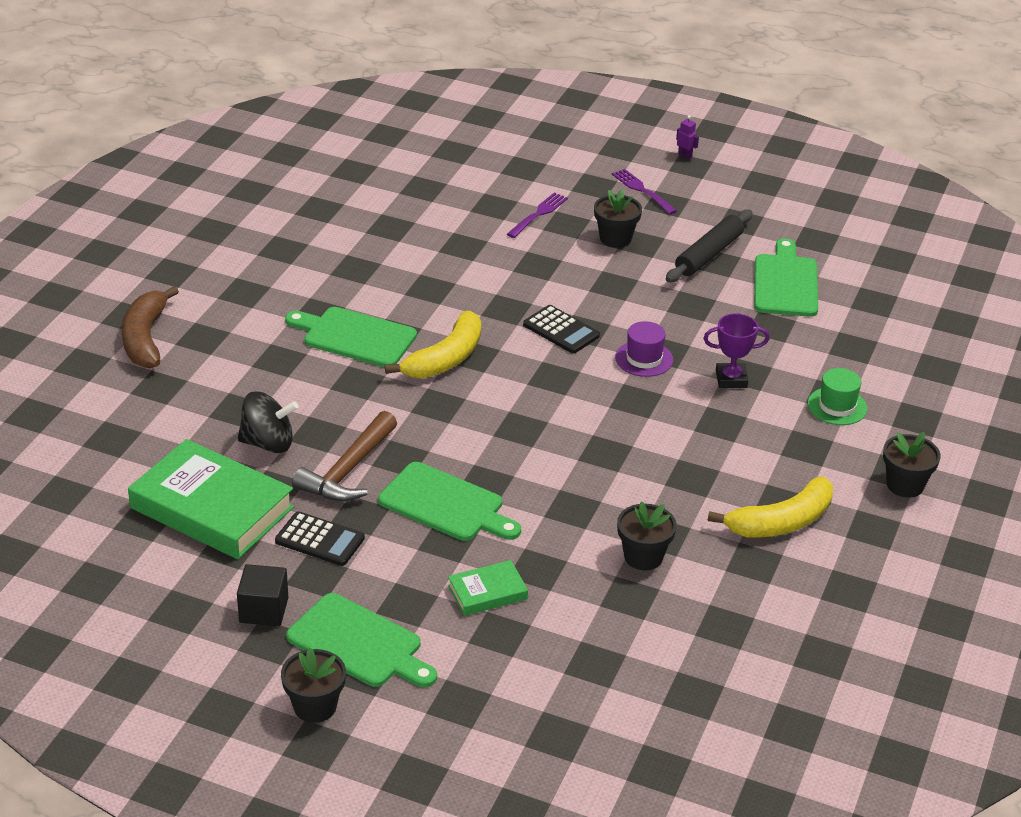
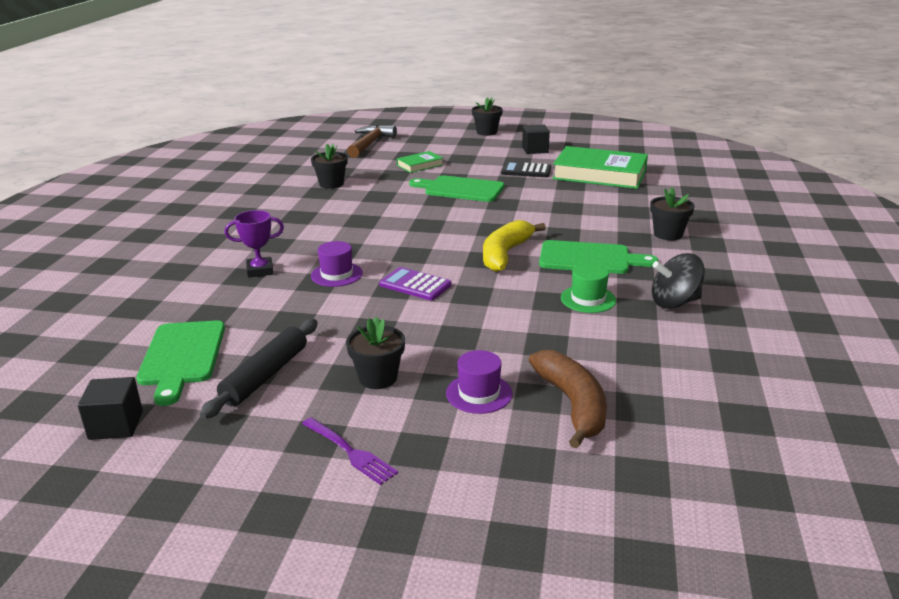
camera: 170 degrees right, 10 degrees down
(145, 338) = (749, 237): brown banana -> brown banana (573, 405)
(268, 443) = (595, 200): black spinning top -> black spinning top (674, 302)
(348, 470) = (532, 195): brown hammer -> brown hammer (370, 144)
(359, 643) = (478, 147): green cutting board -> none
(538, 214) = (479, 393): purple fork -> purple hat
(561, 330) = (415, 285): black calculator -> purple calculator
(685, 155) = (284, 533): purple robot -> none
(781, 522) = (240, 204): yellow banana -> none
(817, 233) = (116, 425): none -> black cube
(837, 406) = (172, 264): green hat -> green hat (588, 299)
(905, 485) = (141, 229): black flower pot -> black flower pot (668, 234)

